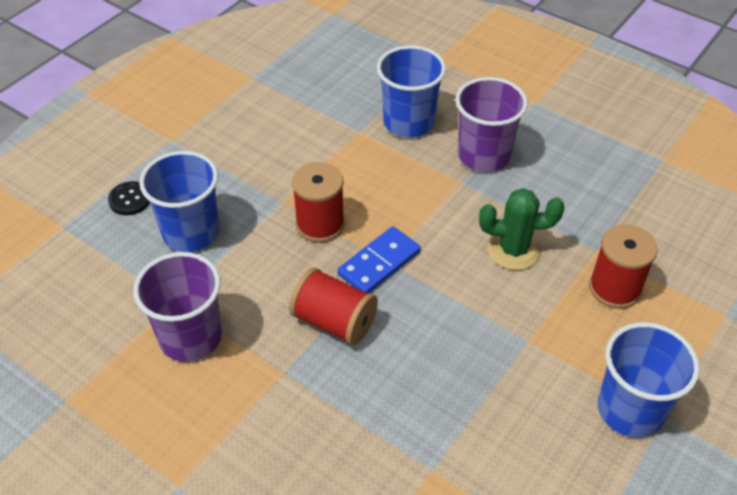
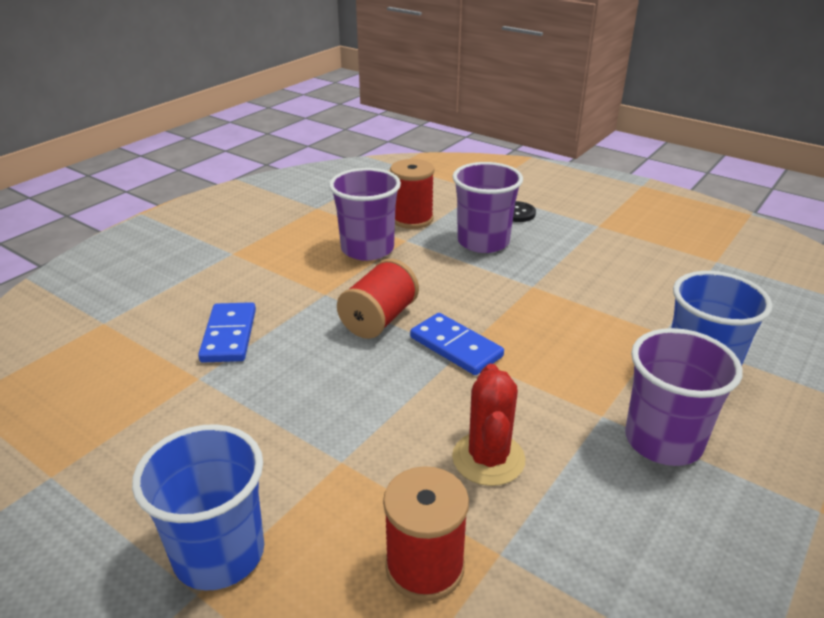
camera: 90 degrees right, 15 degrees down
(191, 232) = (483, 242): blue cup -> purple cup
(320, 224) = (505, 309): red spool -> red spool (412, 219)
(360, 455) = (229, 335): none -> blue domino
(513, 250) = (488, 459): green cactus -> red cactus

